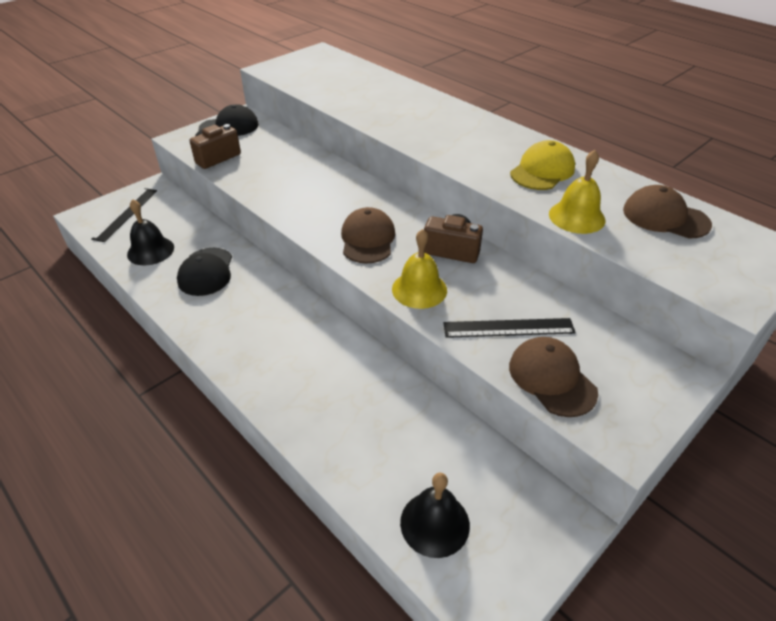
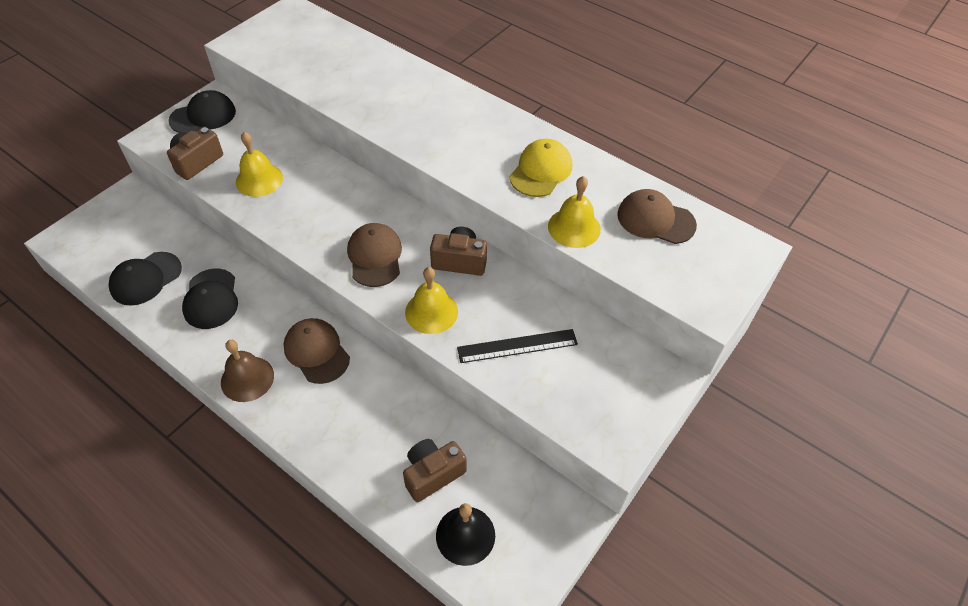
camera: 10 degrees left, 10 degrees up
(126, 214) = (106, 233): black ruler -> none
(150, 251) = (145, 278): black bell -> black cap
(225, 341) = (247, 378): none -> brown bell
(269, 173) = (259, 180): none -> yellow bell
(403, 453) = (432, 474): none -> brown camera
(551, 378) = (557, 395): brown cap -> brown cap (316, 352)

